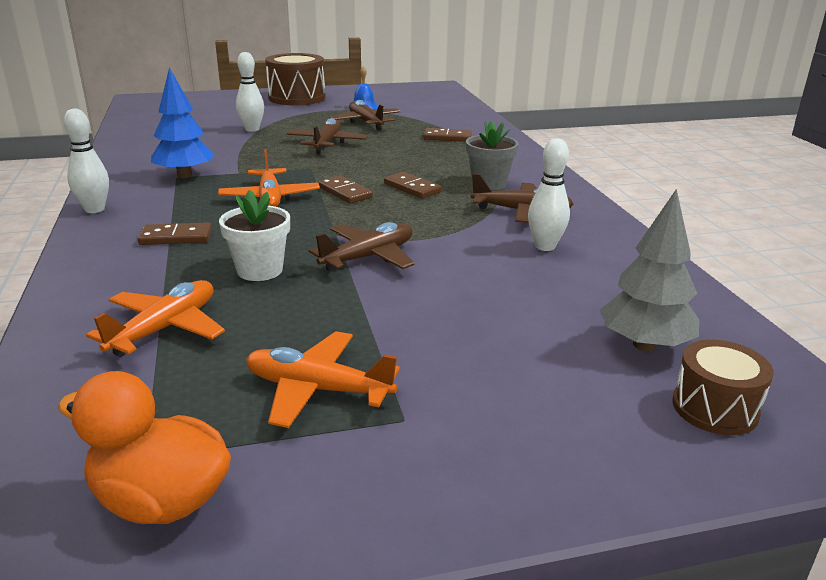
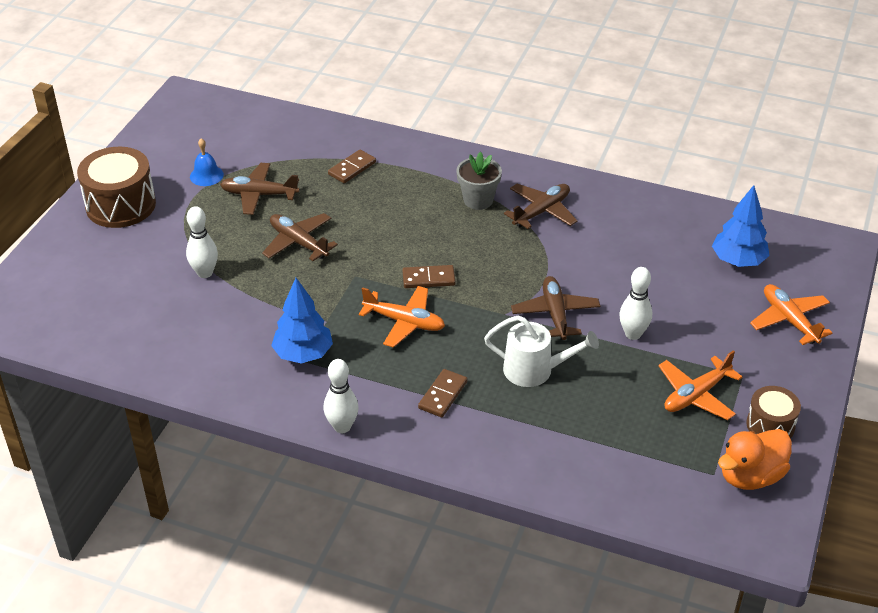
camera: 55 degrees left, 15 degrees up
(165, 328) = (585, 435): orange plane -> orange plane (789, 320)
(260, 270) = (535, 370): white flower pot -> white watering can
(412, 188) = (451, 241): brown domino -> none
(545, 246) = (602, 231): white bowling pin -> white bowling pin (633, 334)
(644, 345) = (738, 261): grey tree -> blue tree
(714, 408) = (801, 273): brown drum -> brown drum (770, 425)

